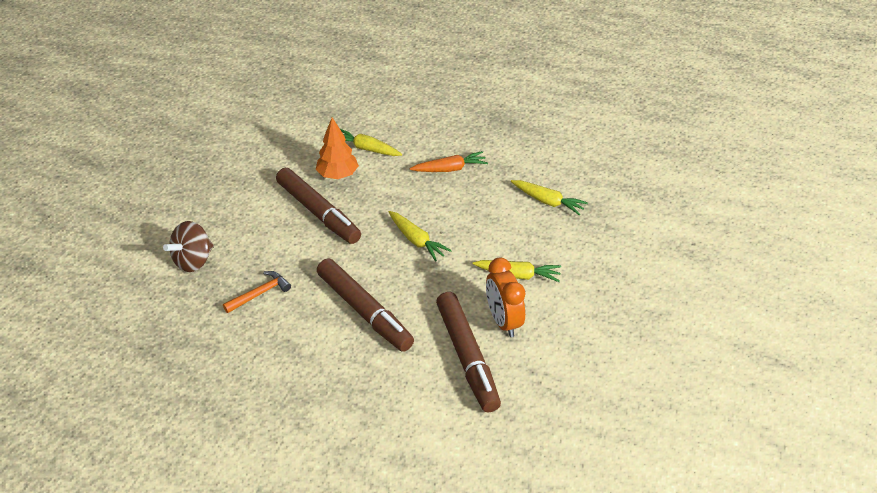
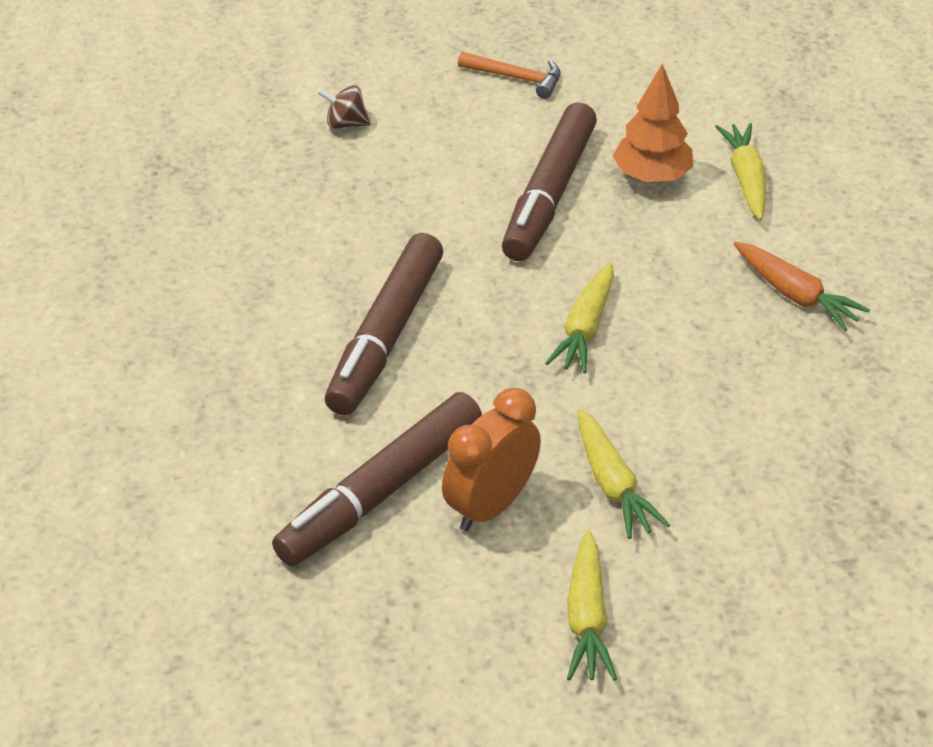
camera: 60 degrees right, 0 degrees up
(193, 261) = (345, 124): brown spinning top -> brown spinning top, size x0.60
(260, 293) = (336, 215): orange hammer -> orange hammer (516, 78)
(548, 202) = (835, 454): yellow carrot -> yellow carrot (587, 618)

